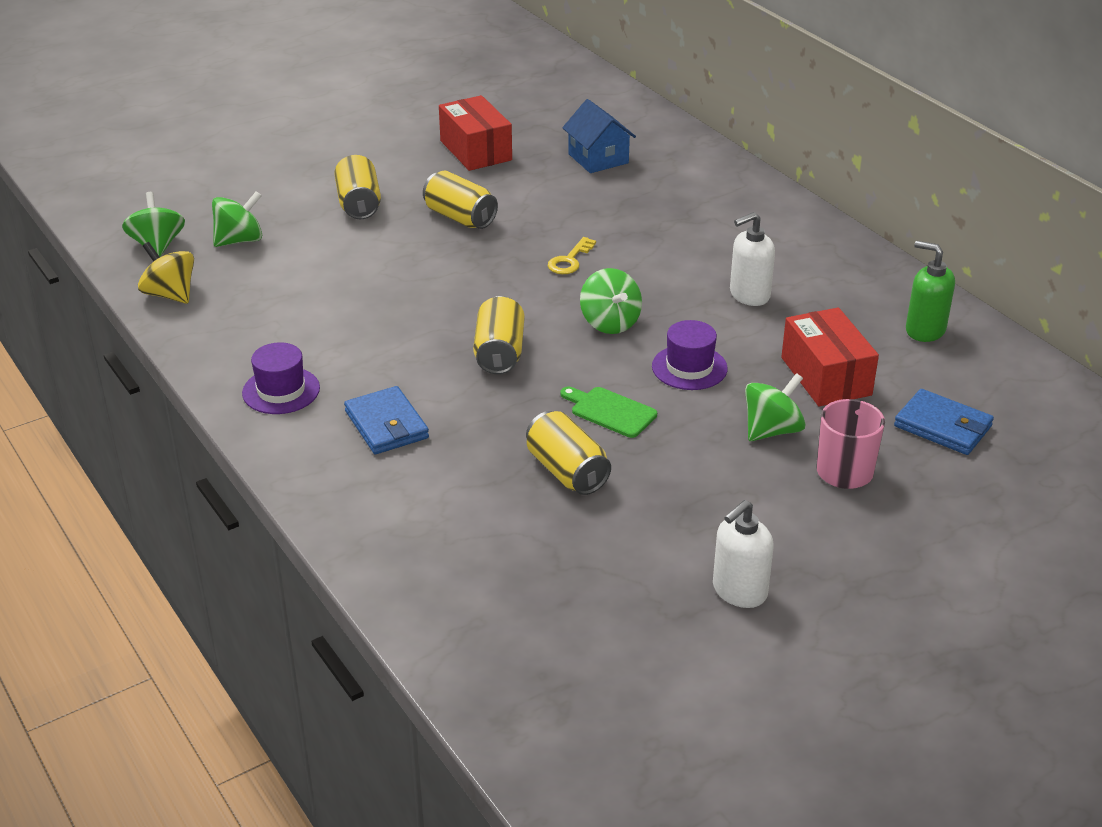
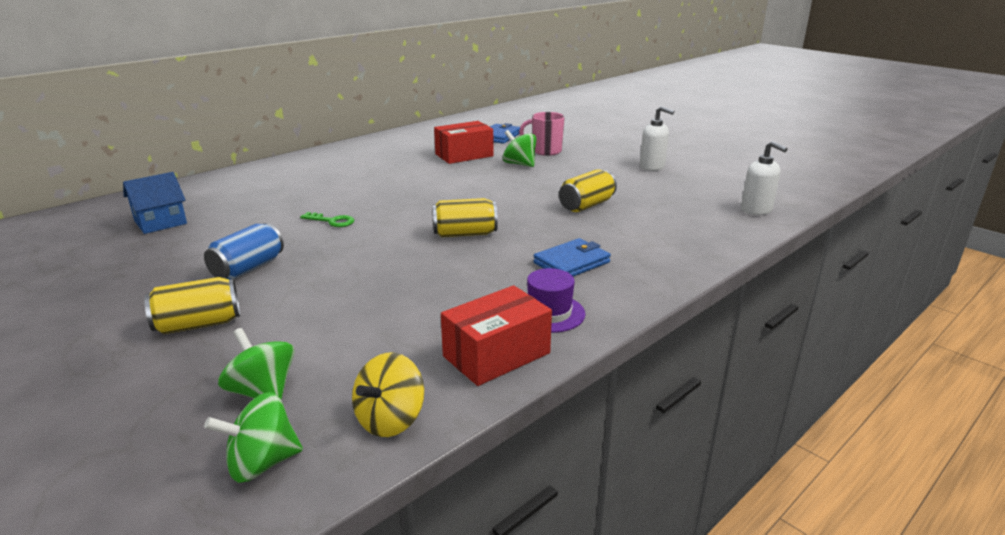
camera: 100 degrees left, 10 degrees down
(460, 217) = (248, 268): yellow can -> blue can
(476, 150) = (106, 275): red box -> red box (496, 354)
(569, 260) = (332, 221): yellow key -> green key
(610, 323) = (418, 204): green spinning top -> none
(610, 411) = (520, 198): green cutting board -> none
(689, 367) = (465, 182): purple hat -> none
(749, 295) = (380, 172): white soap dispenser -> white soap dispenser (756, 210)
(924, 330) = (414, 139): green soap dispenser -> none

